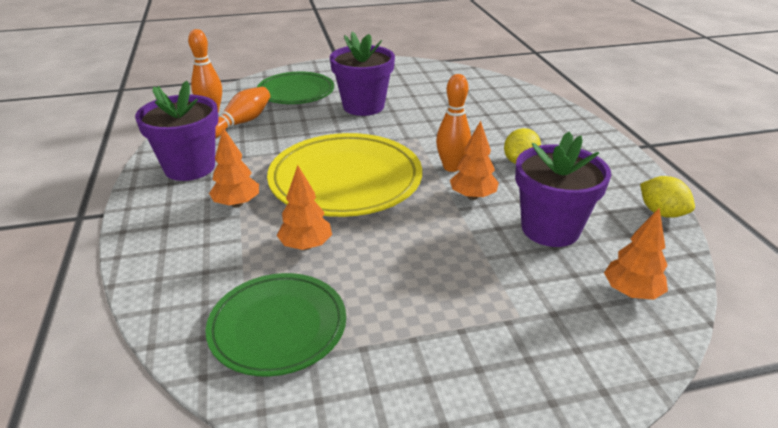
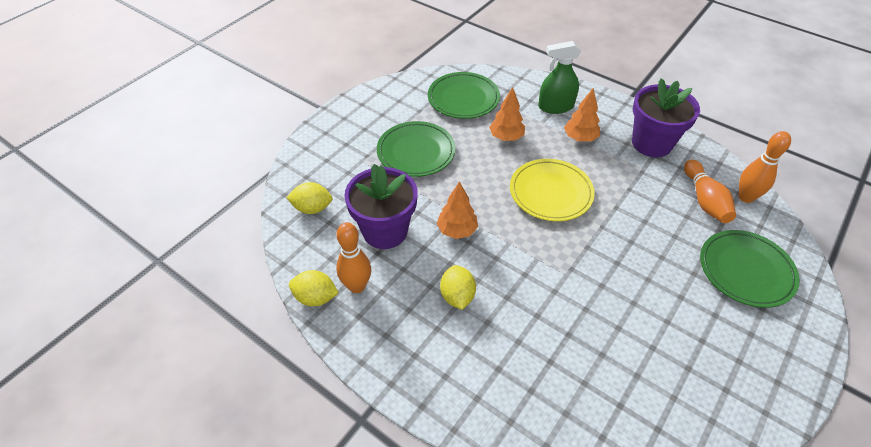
camera: 140 degrees right, 15 degrees up
(195, 246) = (555, 106): none -> green spray bottle
(345, 180) = (550, 193): yellow plate -> yellow plate, size x0.65
(363, 106) = (663, 290): purple flower pot -> none
(435, 289) = (416, 152): none -> green plate
(451, 167) = (500, 252): orange bowling pin -> orange bowling pin (357, 286)
(631, 292) = (312, 208): orange tree -> yellow lemon

